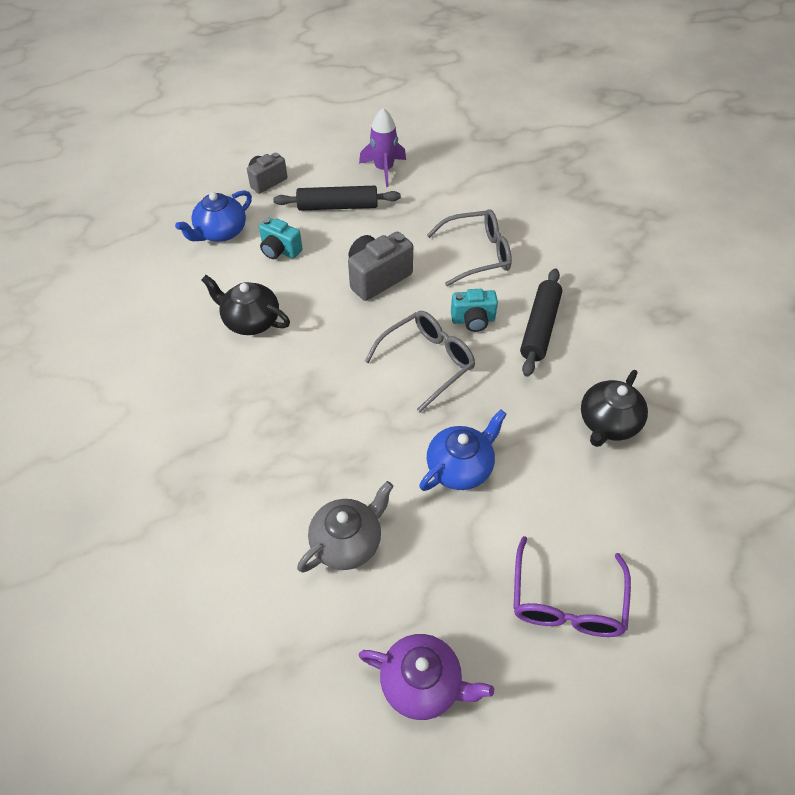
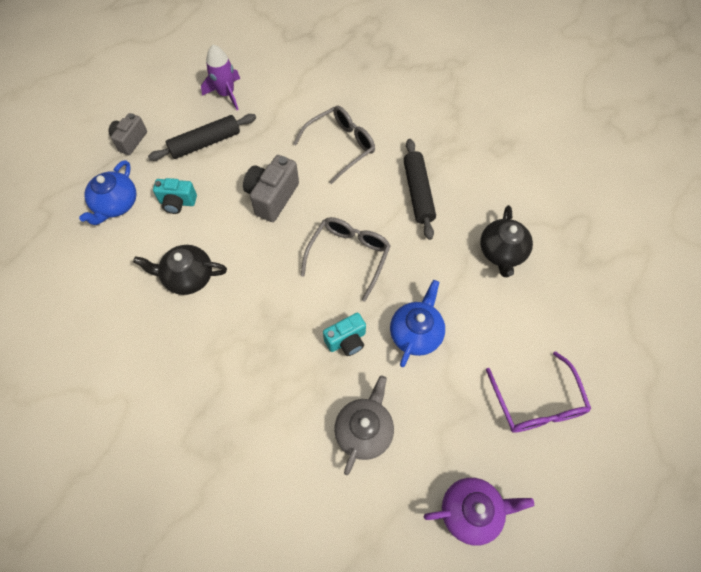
camera: 25 degrees left, 10 degrees up
(473, 320) = (366, 206): turquoise camera -> turquoise camera (346, 340)

